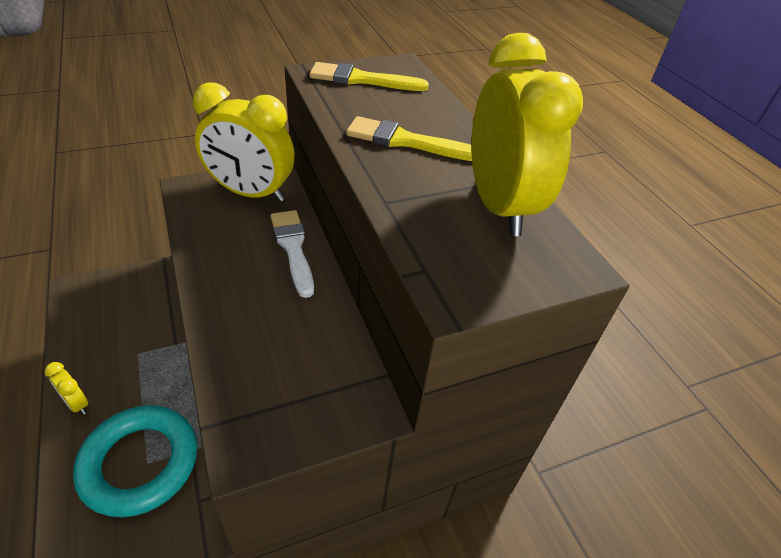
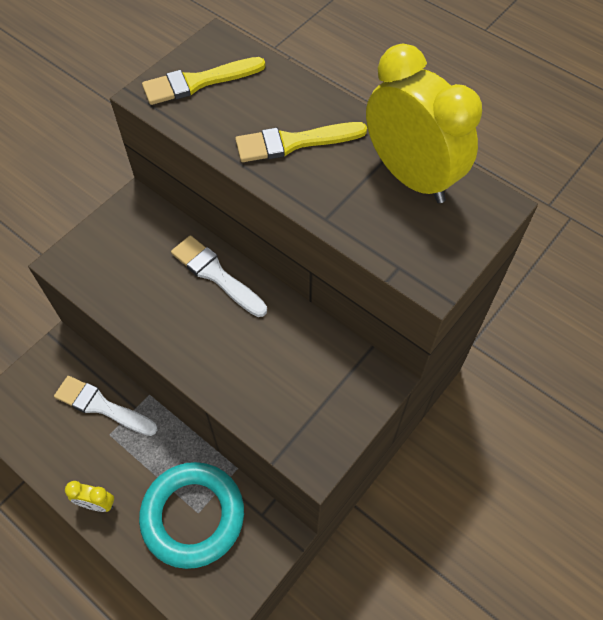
camera: 25 degrees left, 15 degrees up
(152, 329) = (102, 406): none -> white brush
(251, 193) = (131, 237): yellow clock -> none

